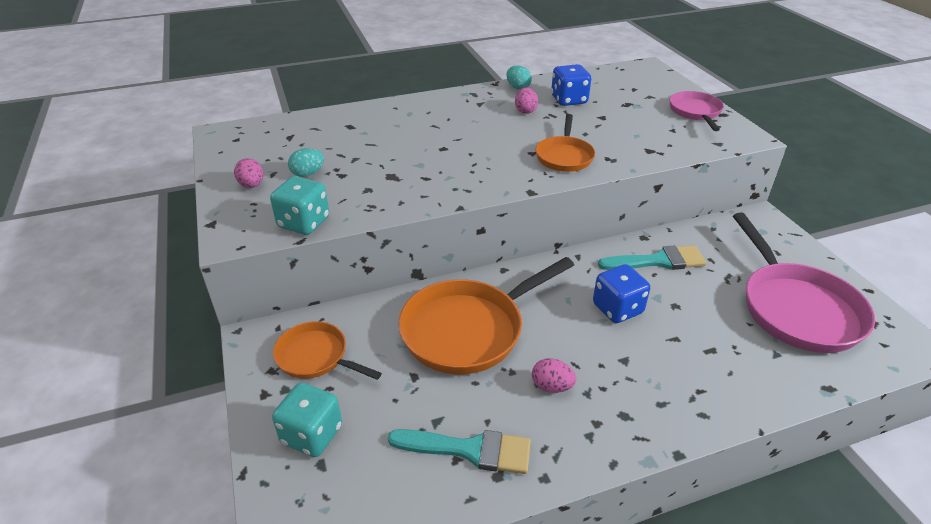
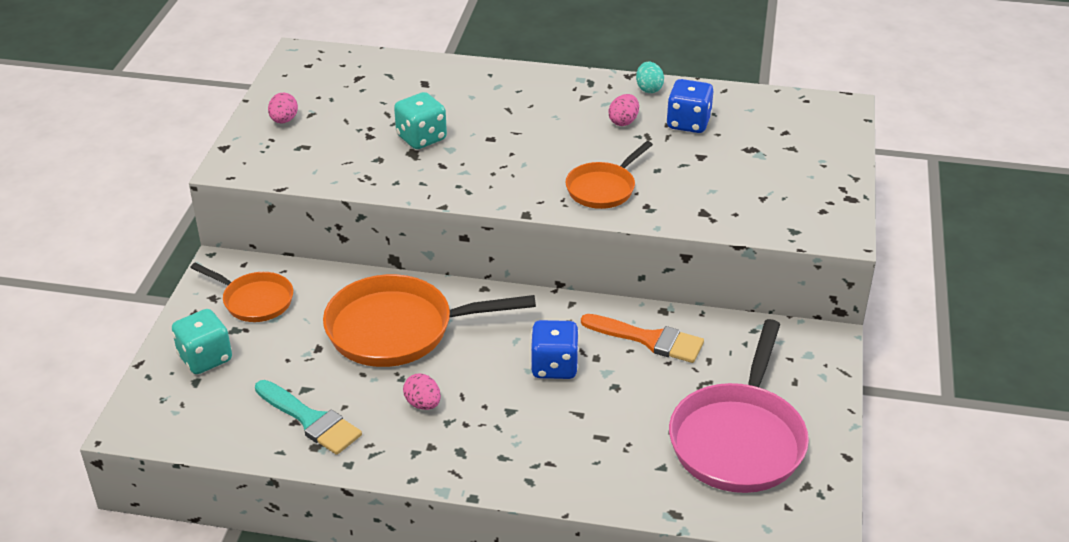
camera: 30 degrees right, 0 degrees up
(304, 223) = (297, 173): turquoise dice -> turquoise dice (421, 138)
(308, 174) = (341, 124): turquoise egg -> none
(316, 357) = (254, 300): orange pan -> orange pan turned 150 degrees clockwise
(657, 261) = (649, 339): turquoise brush -> orange brush
(695, 112) = (820, 185): pink pan -> none

